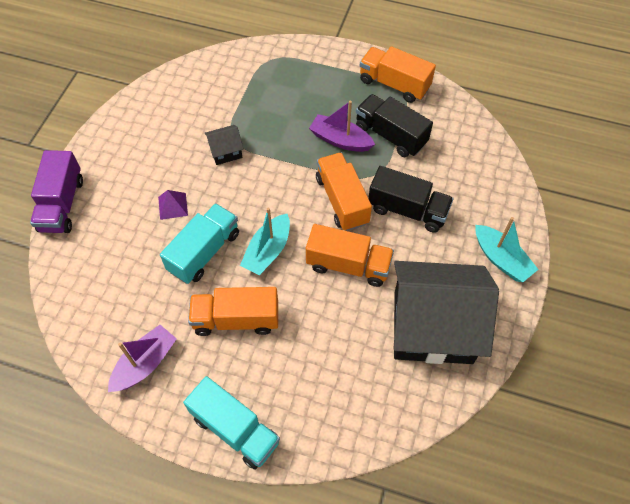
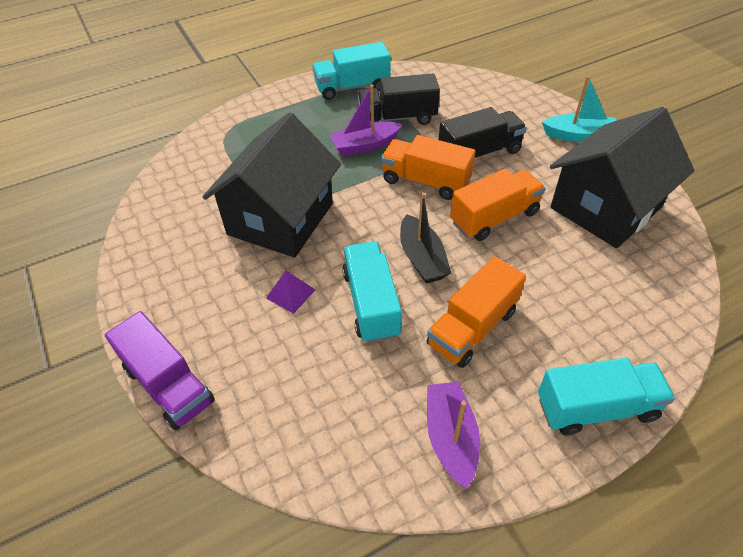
camera: 45 degrees left, 10 degrees down
(226, 151) = (280, 219): black house -> black house, size x2.46
(268, 251) = (422, 258): turquoise boat -> black boat
(394, 84) = (352, 87): orange truck -> turquoise truck

